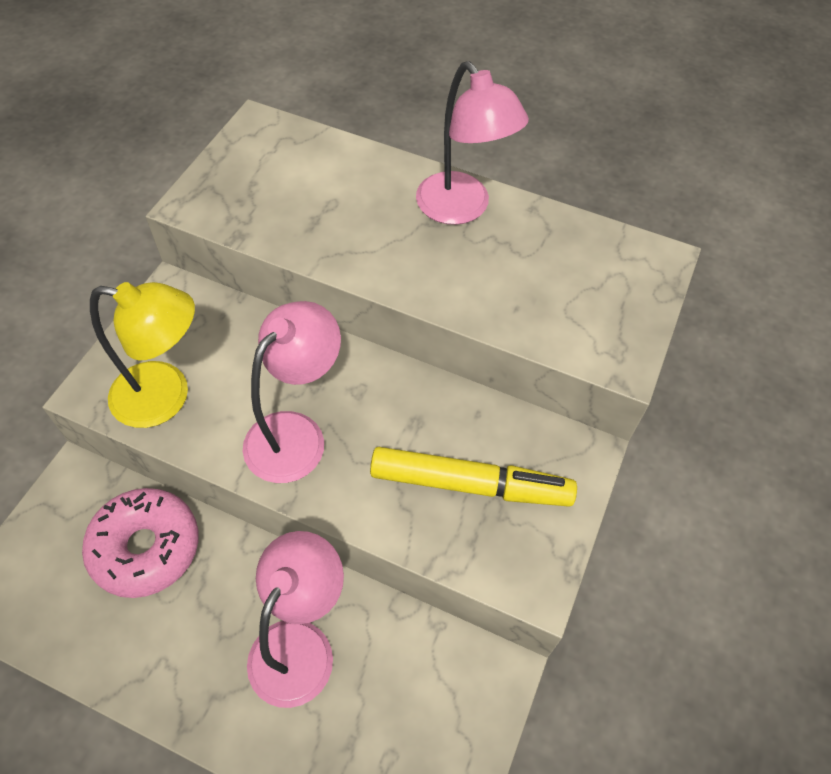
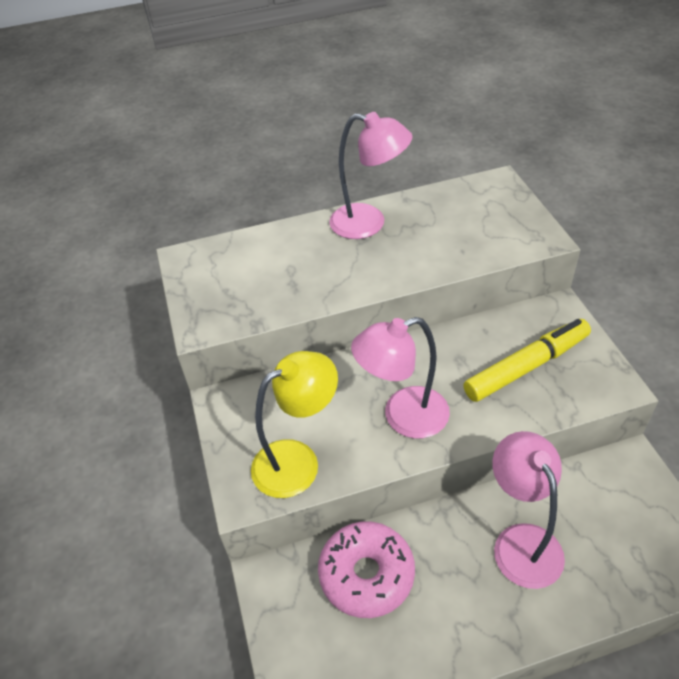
camera: 35 degrees left, 10 degrees down
(296, 434) = (403, 417): pink lamp -> pink lamp turned 105 degrees counterclockwise

